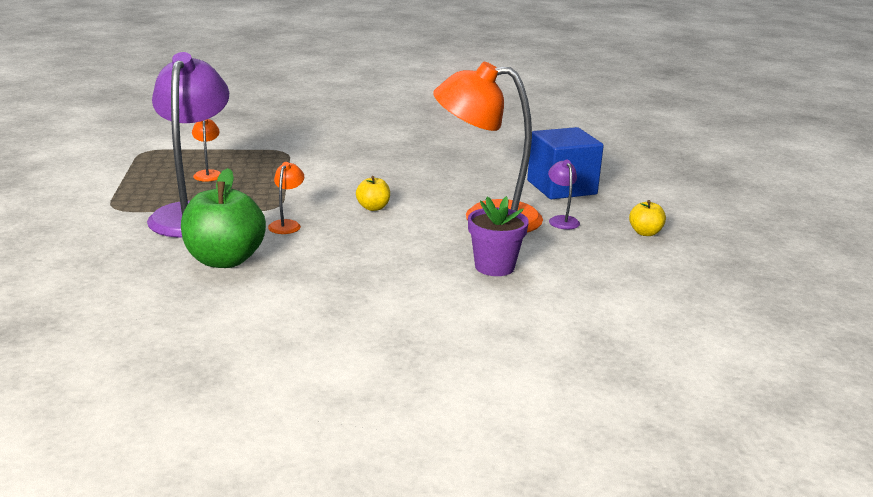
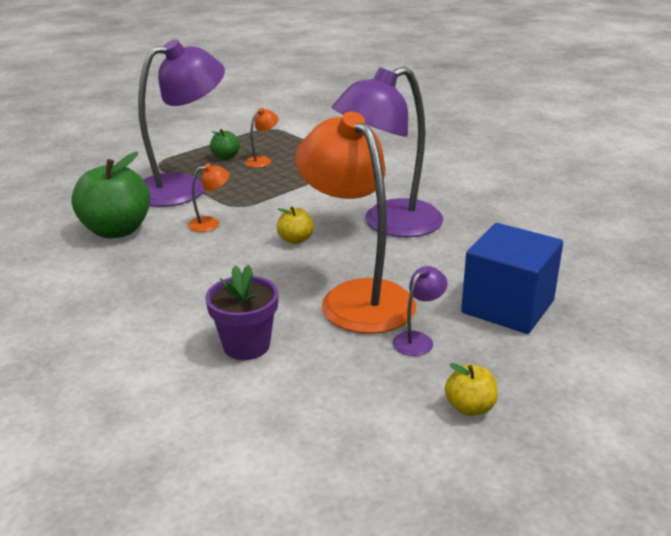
camera: 55 degrees right, 5 degrees up
(167, 182) = (225, 157): none -> green apple
(405, 176) = (389, 224): none -> purple lamp

